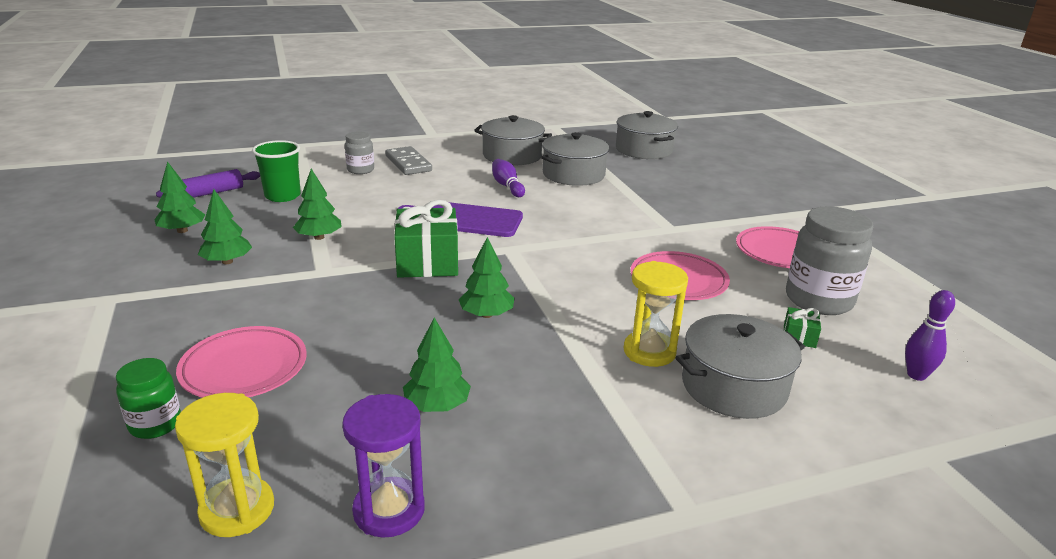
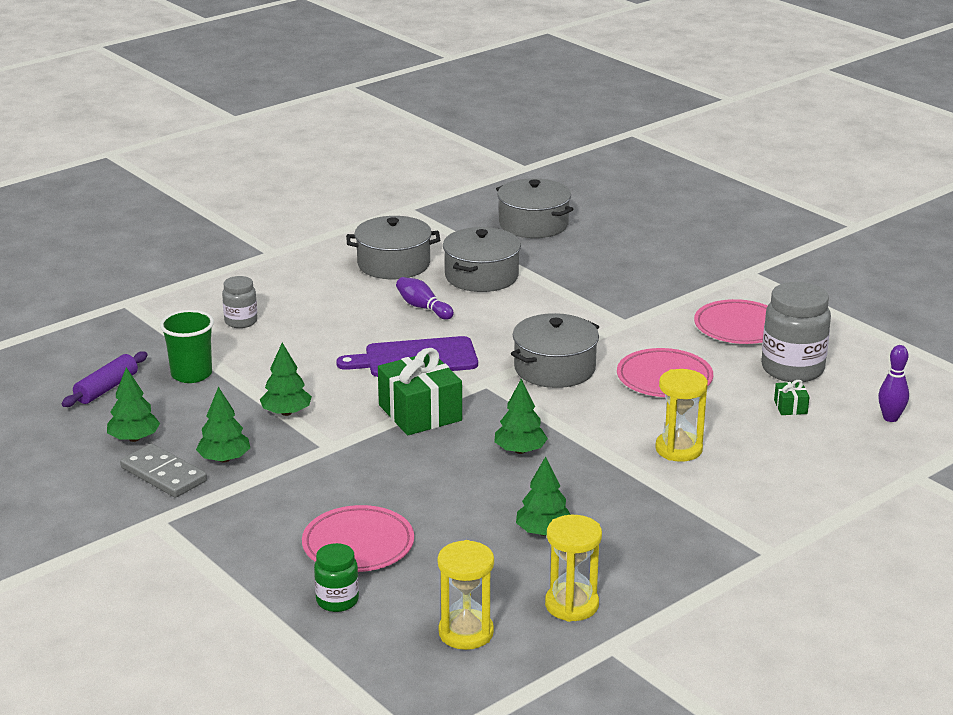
camera: 20 degrees left, 0 degrees up
(389, 510) = (571, 605): purple hourglass -> yellow hourglass
(408, 163) = (286, 301): grey domino -> grey domino (164, 474)
(733, 386) = (759, 461): grey pot -> grey pot (554, 368)

